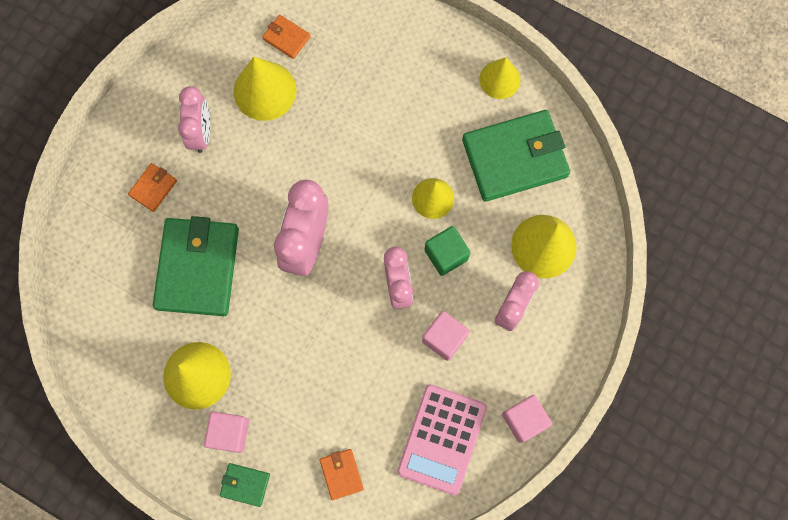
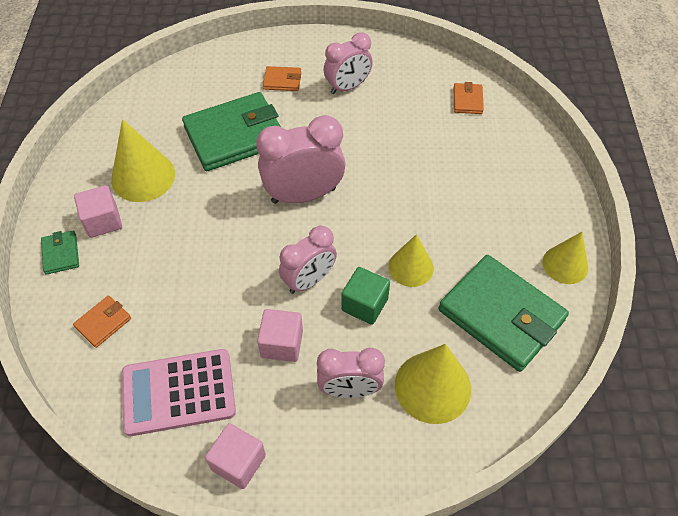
camera: 60 degrees right, 20 degrees down
(265, 91) = (413, 108): yellow cone -> none

